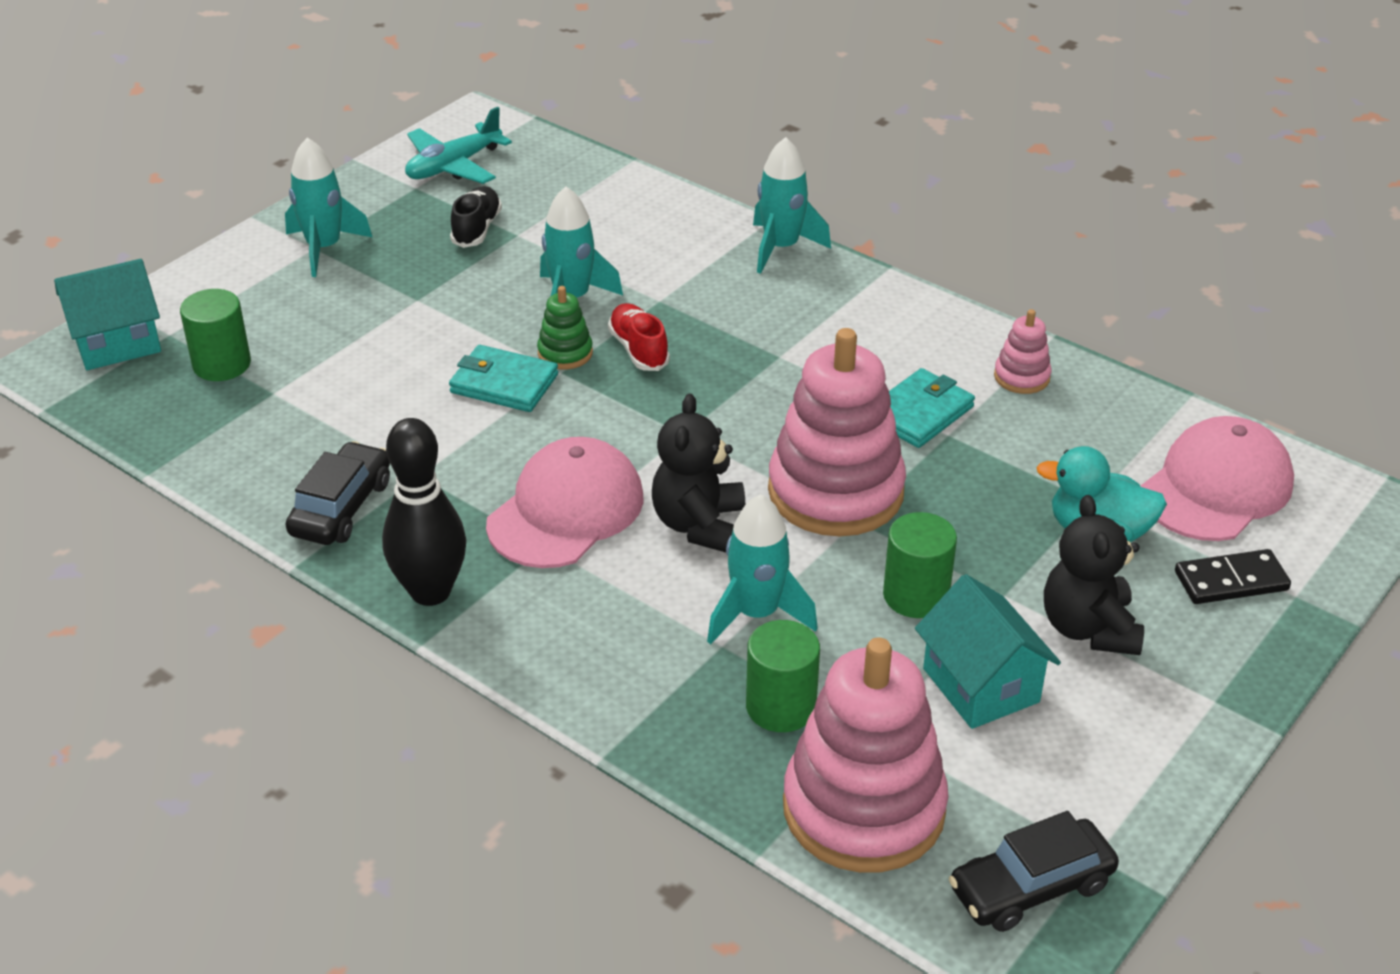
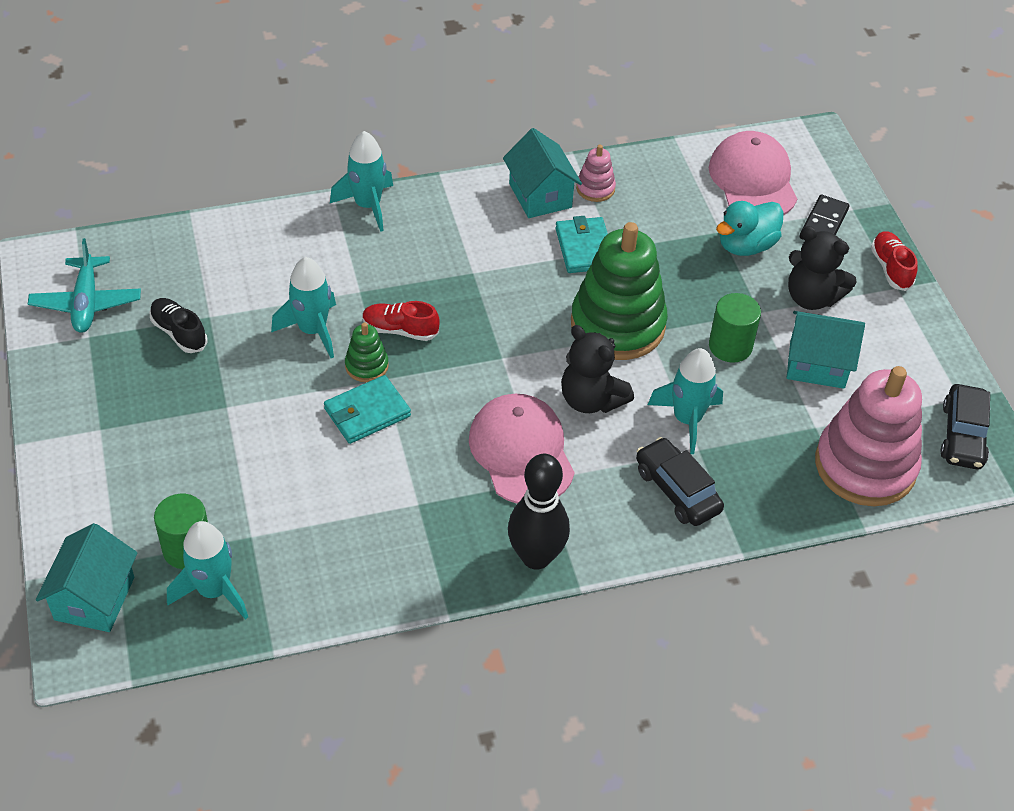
camera: 55 degrees left, 10 degrees up
(324, 248) = (108, 424): turquoise rocket -> turquoise rocket (214, 591)
(342, 508) = (413, 560): black car -> black car (677, 490)
(781, 707) = (766, 453): green cylinder -> none
(835, 492) = (617, 325): pink stacking toy -> green stacking toy
(954, 345) = (540, 195): none -> turquoise house
(1240, 678) = (891, 268): none -> red shoe

